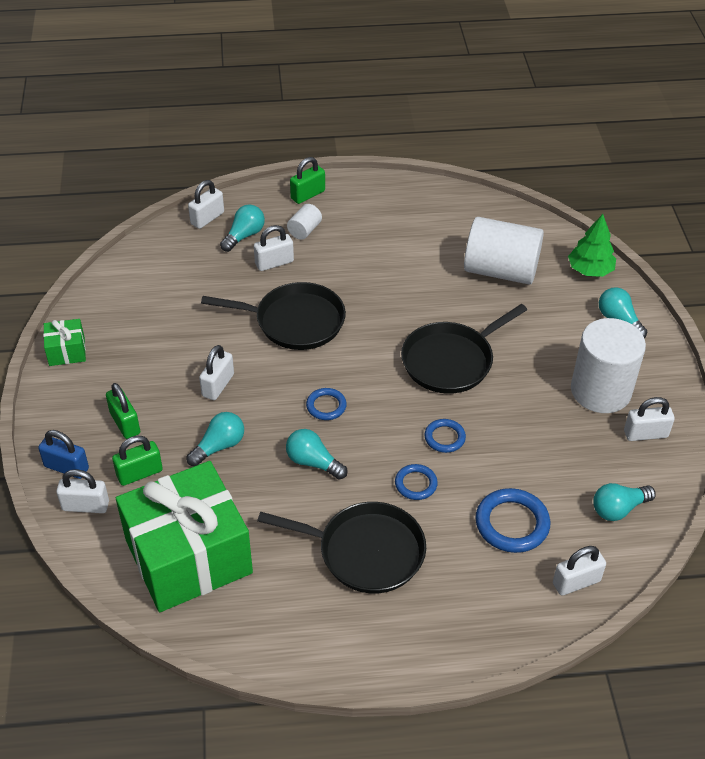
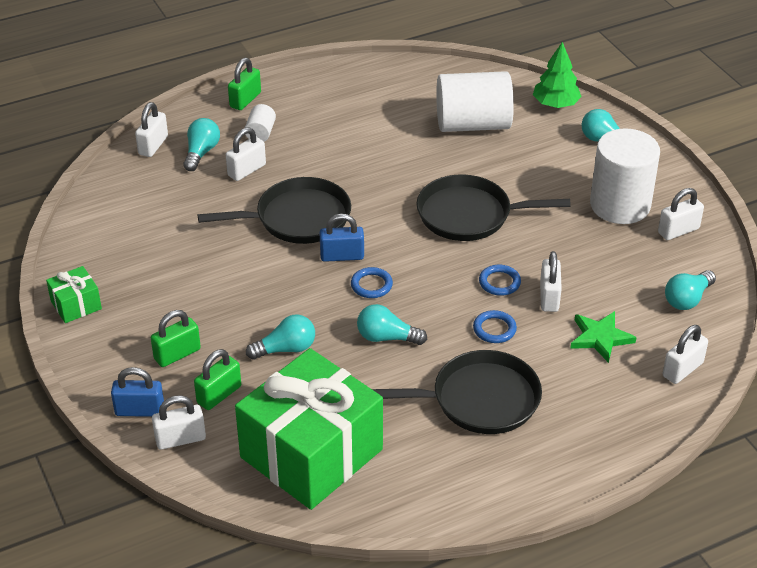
camera: 20 degrees left, 5 degrees down
(125, 423) = (177, 354): green padlock -> green padlock turned 75 degrees counterclockwise
(218, 385) = (253, 295): white padlock -> white padlock (549, 297)
(219, 446) = (286, 349): turquoise light bulb -> turquoise light bulb turned 45 degrees clockwise
(314, 369) = (342, 256): none -> blue padlock
(451, 361) = (469, 215): black pan -> black pan turned 60 degrees clockwise
(512, 523) = (600, 338): blue ring -> green star

